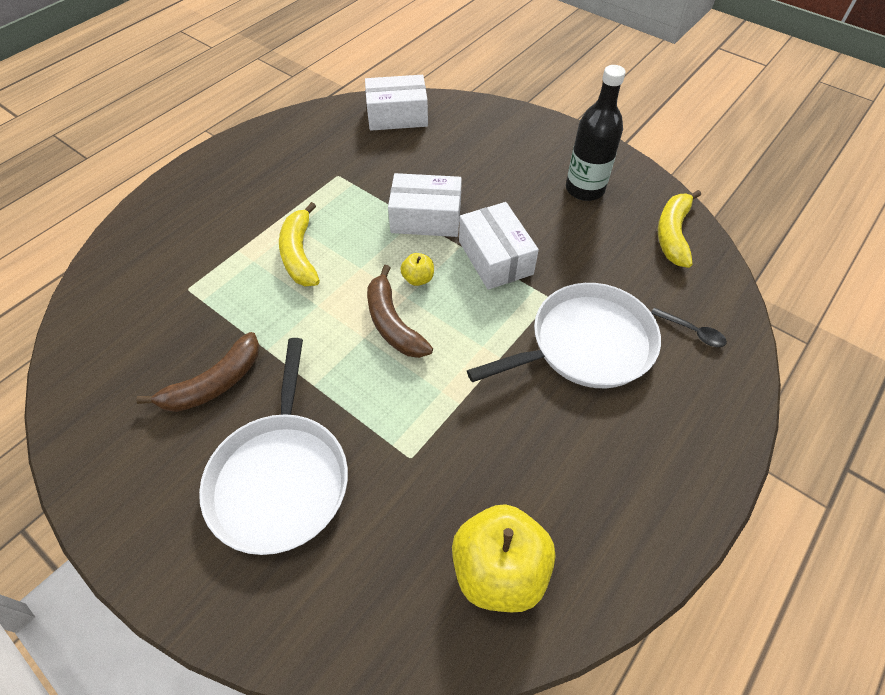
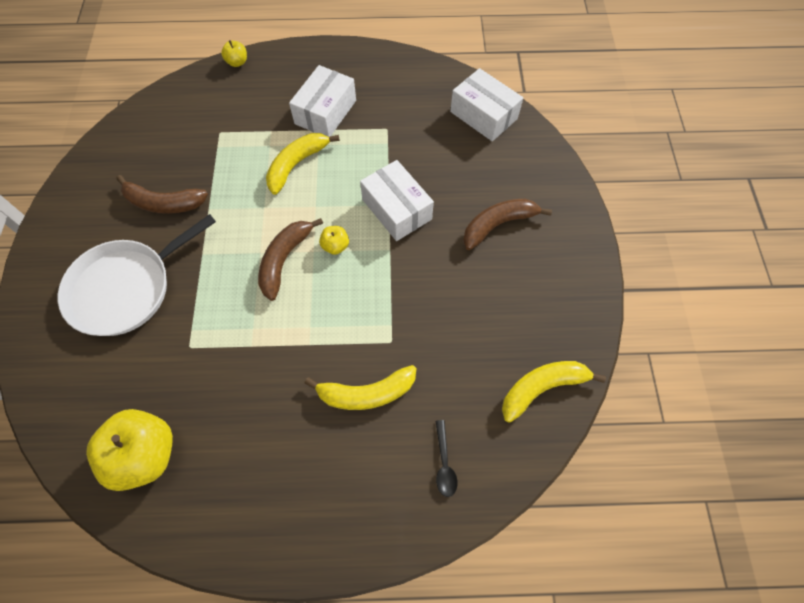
camera: 50 degrees right, 10 degrees up
(123, 227) = (237, 62): none -> yellow apple
(495, 257) = (398, 279): white box -> white box (325, 112)
(507, 170) = (498, 225): none -> brown banana
(585, 189) = (530, 291): black bottle -> none
(585, 344) = (366, 393): white pan -> yellow banana

